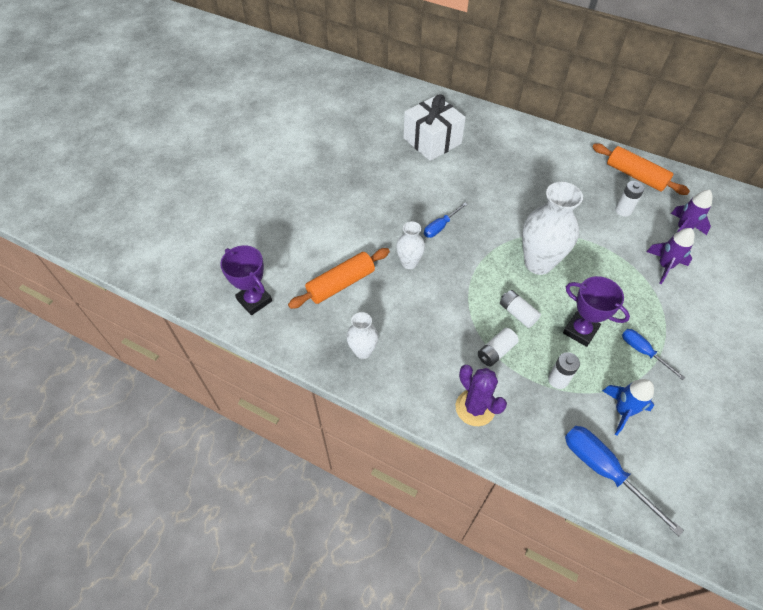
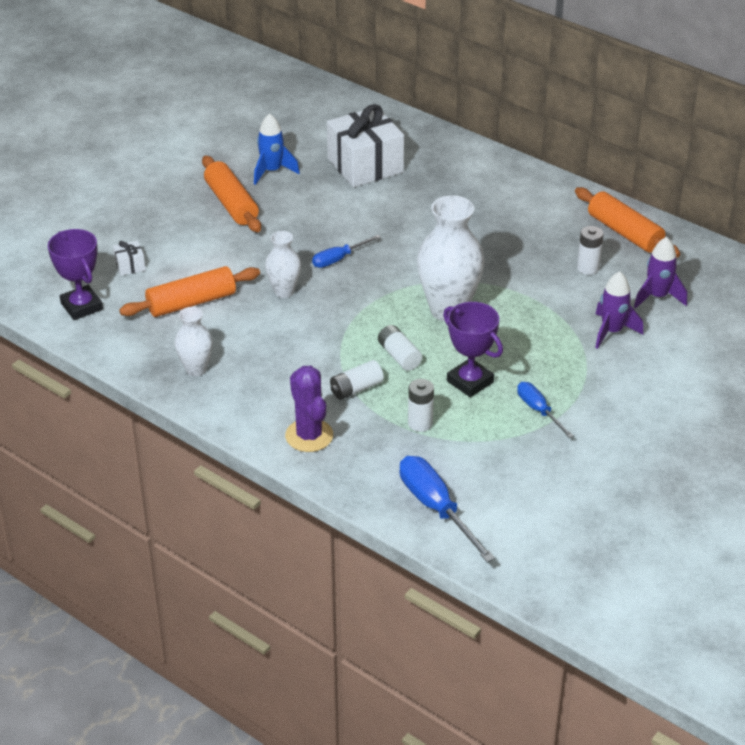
camera: 10 degrees right, 15 degrees down
(283, 255) = (130, 266): none -> white gift
(345, 186) = (231, 203): none -> orange rolling pin
(622, 411) = (485, 460): blue rocket -> blue rocket (272, 171)

